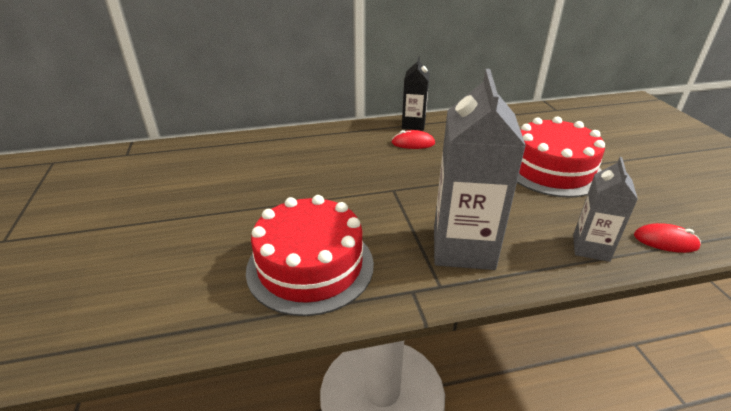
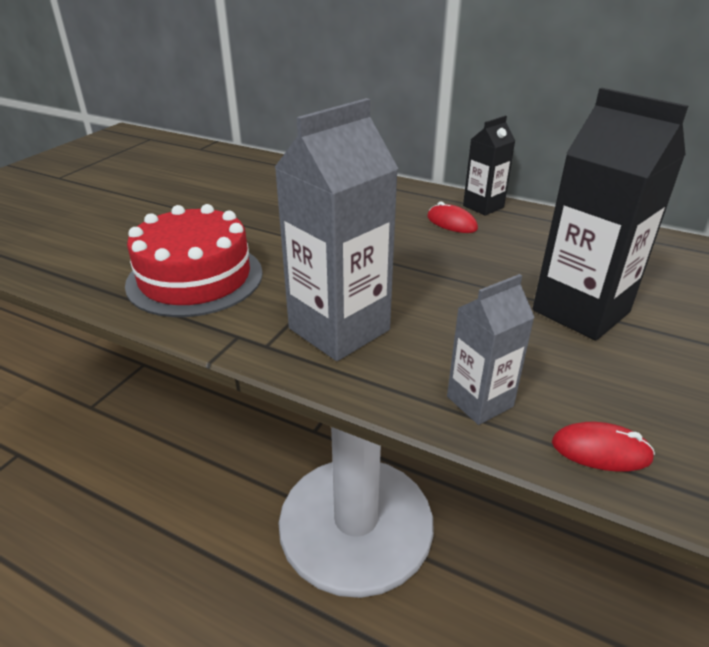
camera: 40 degrees right, 0 degrees up
(552, 169) = (581, 311): red cake -> black carton
(665, 241) = (601, 451): red mouse -> red mouse turned 45 degrees counterclockwise

